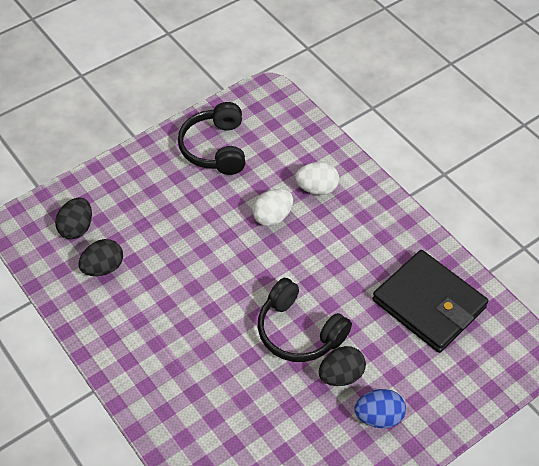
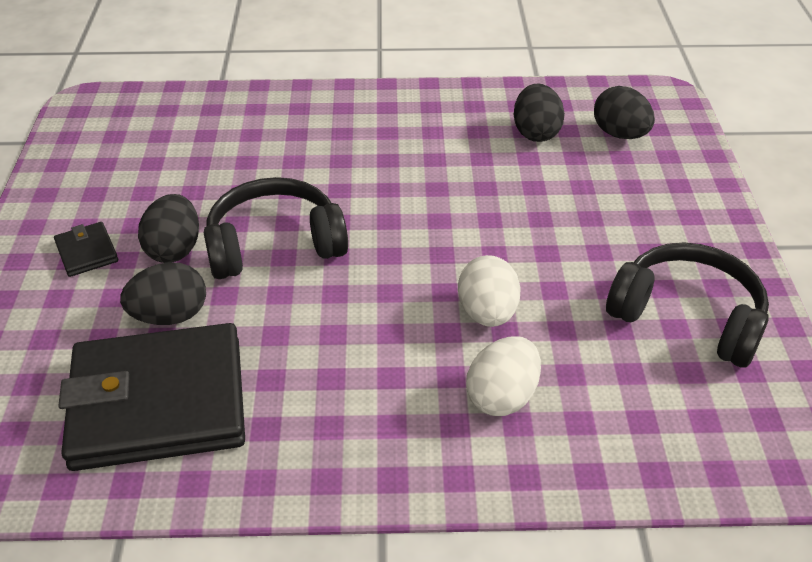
camera: 125 degrees right, 10 degrees down
(378, 417) = (87, 252): blue egg -> black wallet
(383, 339) = (170, 316): none -> black egg

